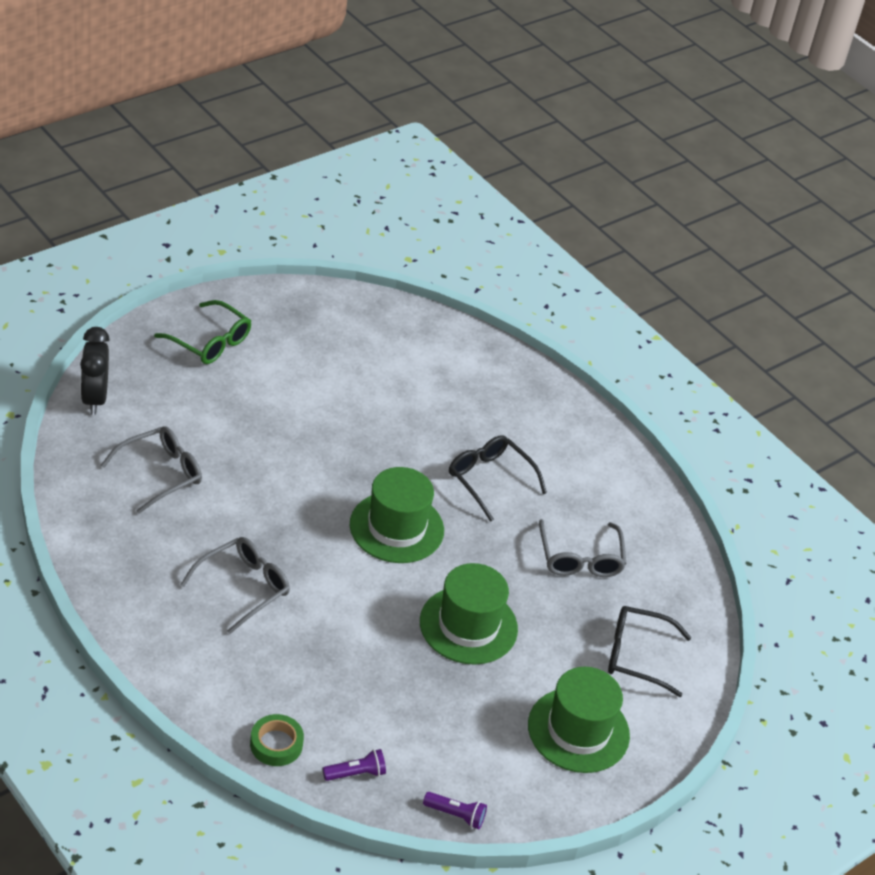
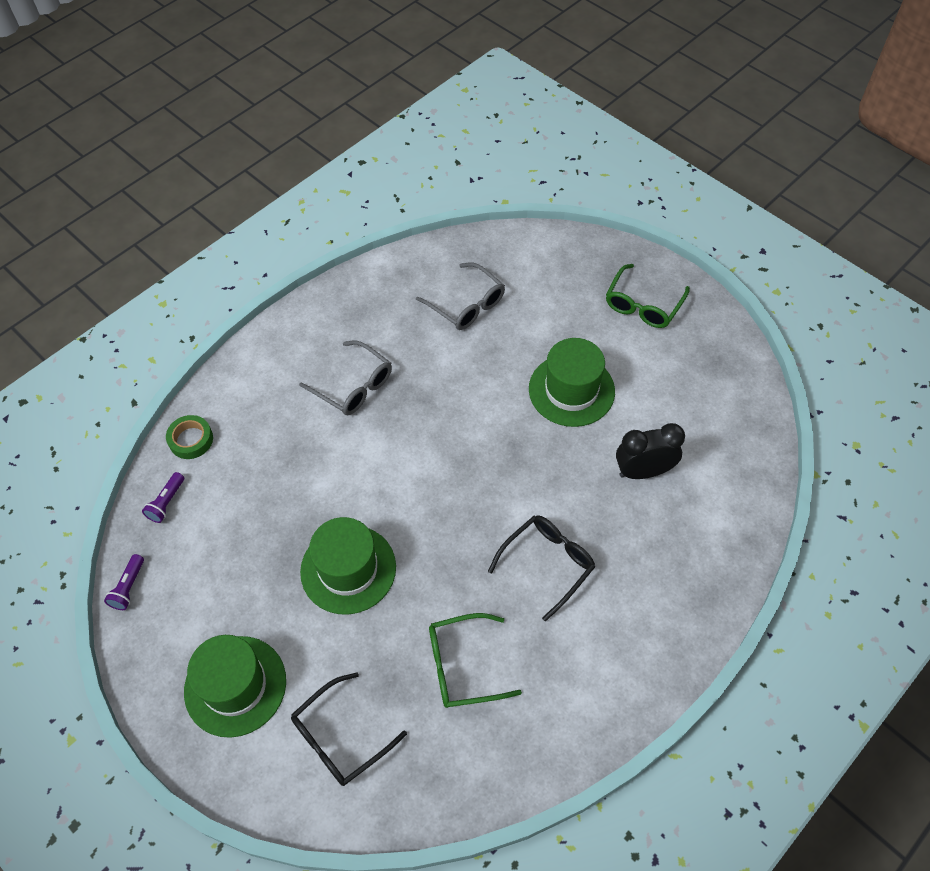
camera: 90 degrees right, 15 degrees up
(94, 398) = (538, 244): black clock -> black clock (643, 471)
(356, 773) = (166, 502): purple flashlight -> purple flashlight turned 45 degrees clockwise
(396, 527) = (456, 490): green hat -> green hat (571, 390)
(580, 558) = (463, 666): grey glasses -> green glasses
(637, 656) = (340, 737): black glasses -> black glasses turned 135 degrees counterclockwise

